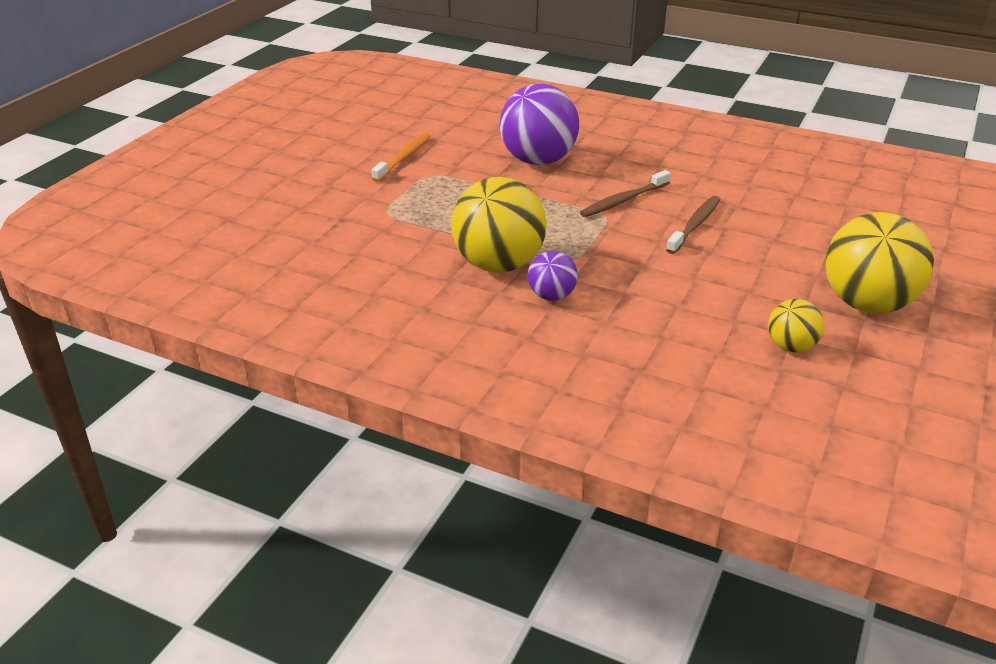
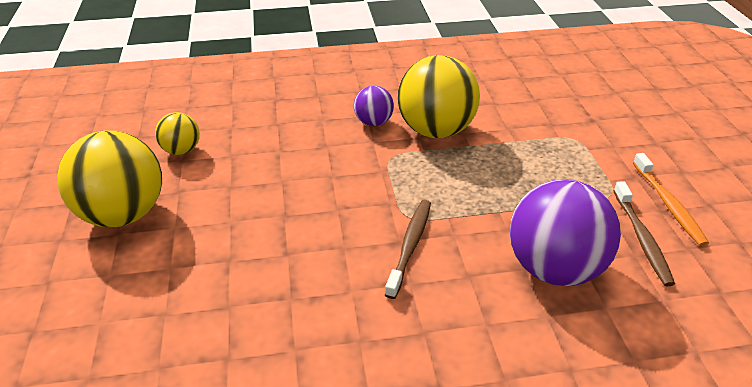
camera: 145 degrees right, 5 degrees up
(694, 225) = (317, 243): brown toothbrush -> brown toothbrush (641, 238)

